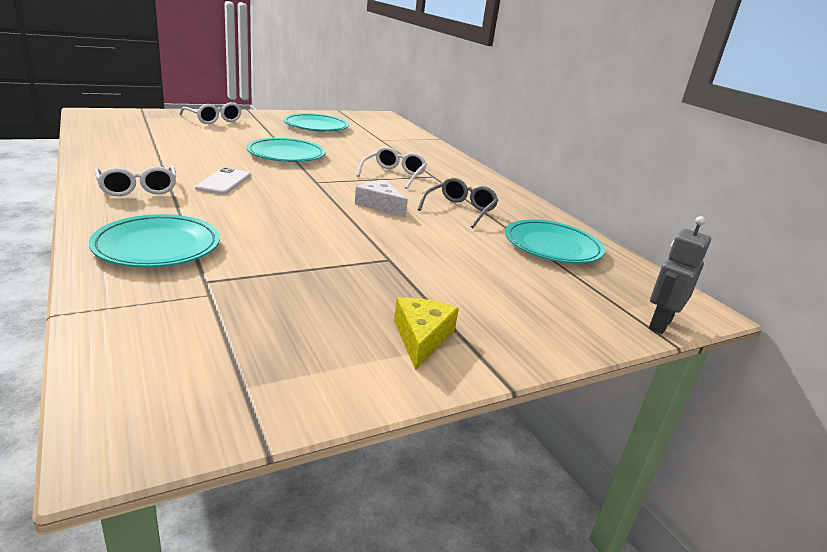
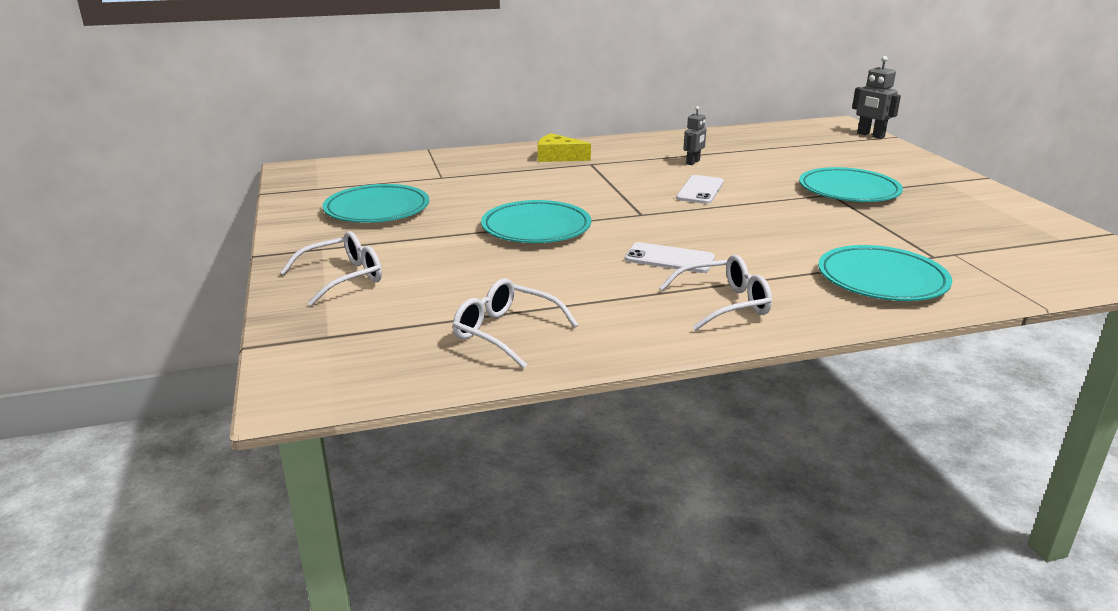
camera: 75 degrees left, 0 degrees up
(380, 205) = (700, 190): white cheese -> white phone
(394, 175) = (596, 179): white glasses -> white glasses (505, 332)
(421, 337) = (951, 193): yellow cheese -> yellow cheese (558, 157)
(460, 210) = (693, 162): grey glasses -> grey robot
(552, 246) = (759, 143): turquoise plate -> turquoise plate (848, 190)

